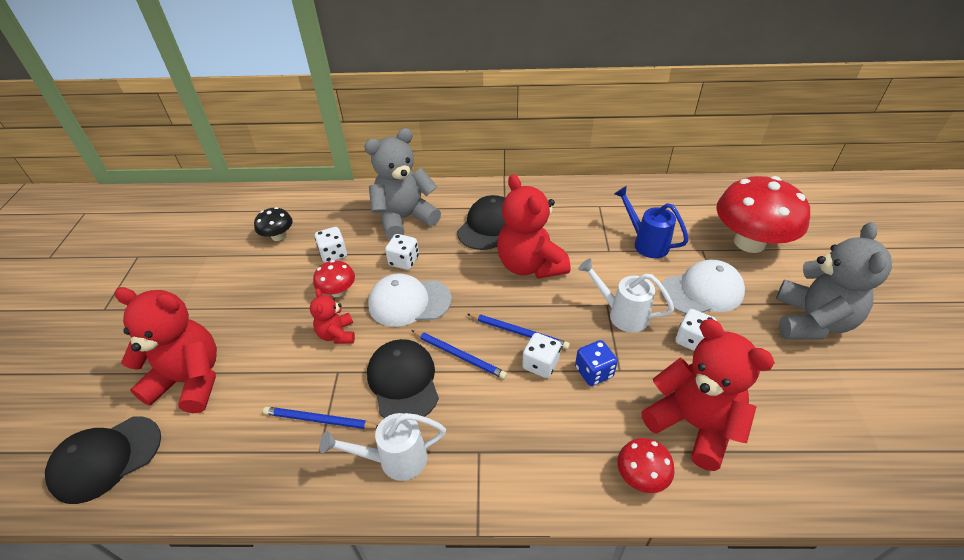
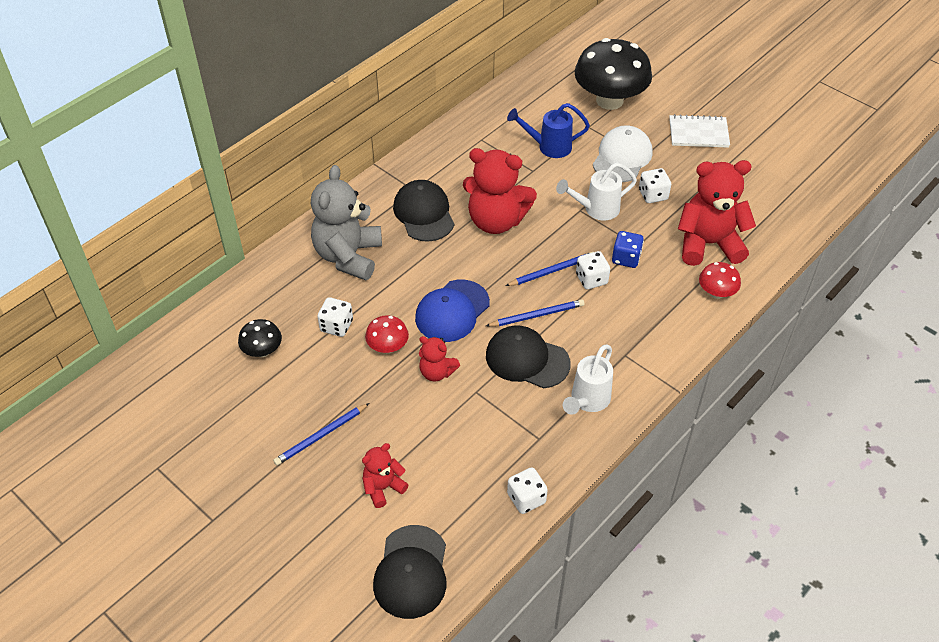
camera: 50 degrees left, 5 degrees up
(190, 380) = (383, 487): red teddy bear -> red teddy bear, size x0.51
(320, 420) = (511, 424): blue pencil -> blue pencil (321, 436)
(404, 261) = (401, 287): white dice -> white dice (526, 498)
(409, 302) = (452, 311): white cap -> blue cap
(749, 242) = (609, 100): red mushroom -> black mushroom
(811, 321) = (698, 133): grey teddy bear -> white notebook

